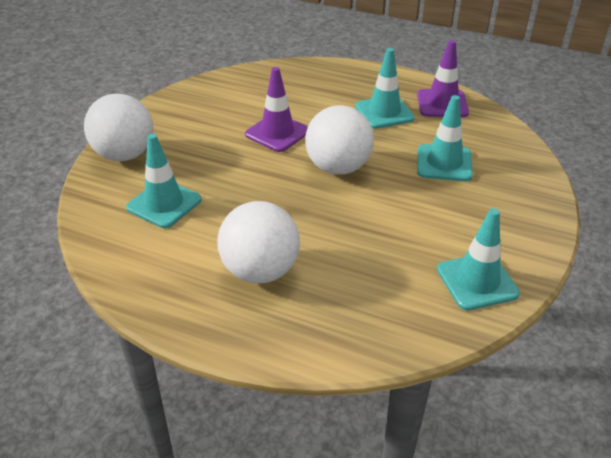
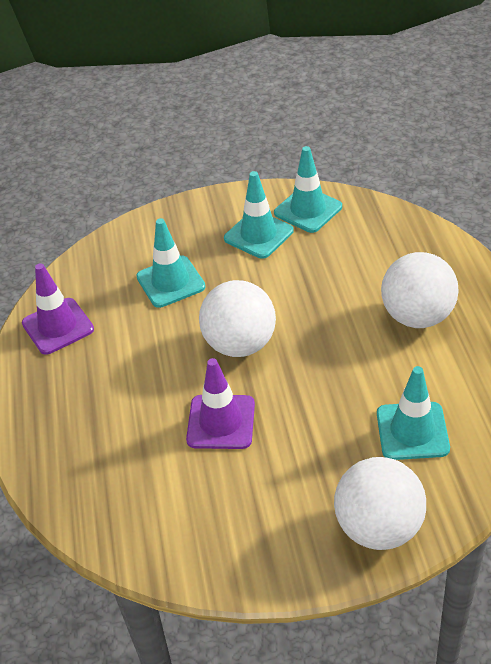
camera: 120 degrees left, 5 degrees up
(384, 112) = (110, 360): turquoise traffic cone -> turquoise traffic cone (258, 235)

